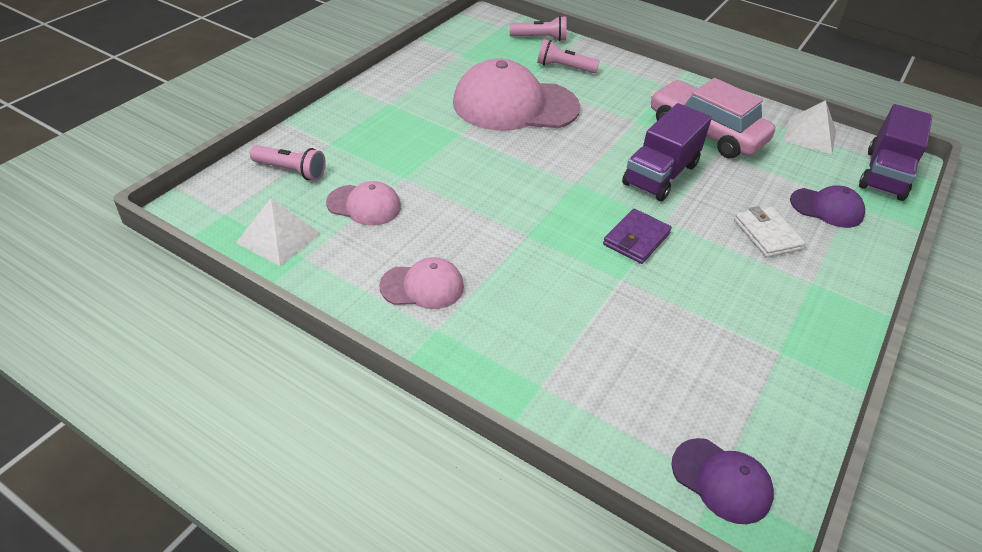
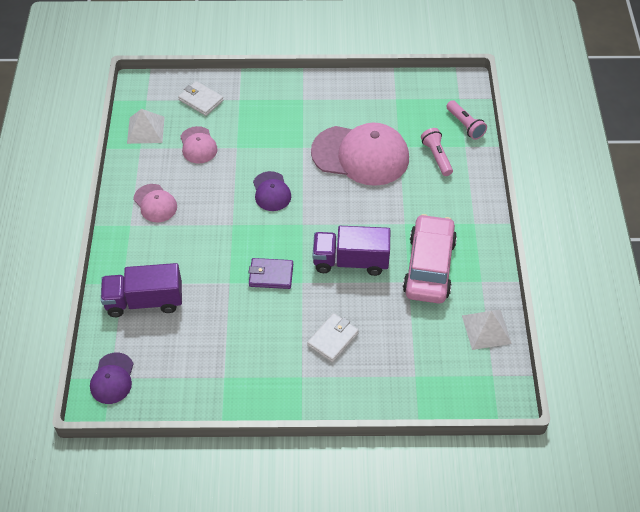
camera: 60 degrees right, 10 degrees up
(291, 171) = (201, 100): pink flashlight -> white wallet
(515, 105) = (360, 155): pink cap -> pink cap turned 135 degrees clockwise
(827, 208) = (394, 364): purple cap -> purple cap (271, 191)
(884, 174) = (474, 389): purple truck -> purple truck (144, 301)

